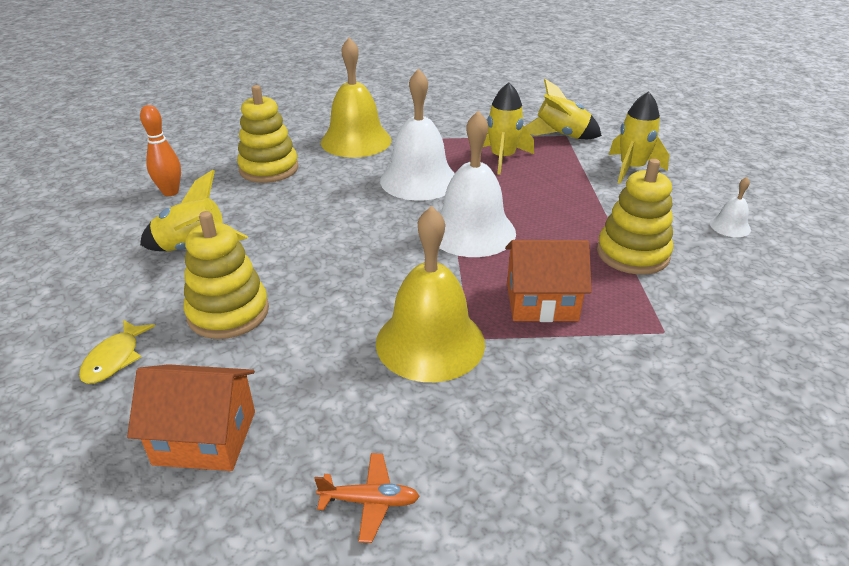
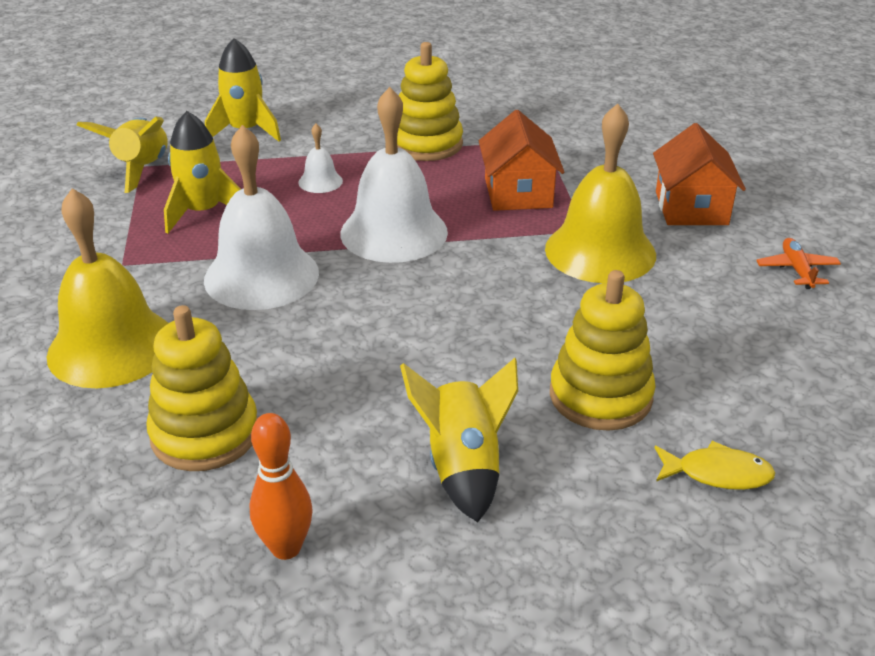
camera: 95 degrees left, 0 degrees up
(205, 437) = (787, 370): orange house -> orange house (691, 208)
(730, 226) = (371, 95): white bell -> white bell (320, 181)

